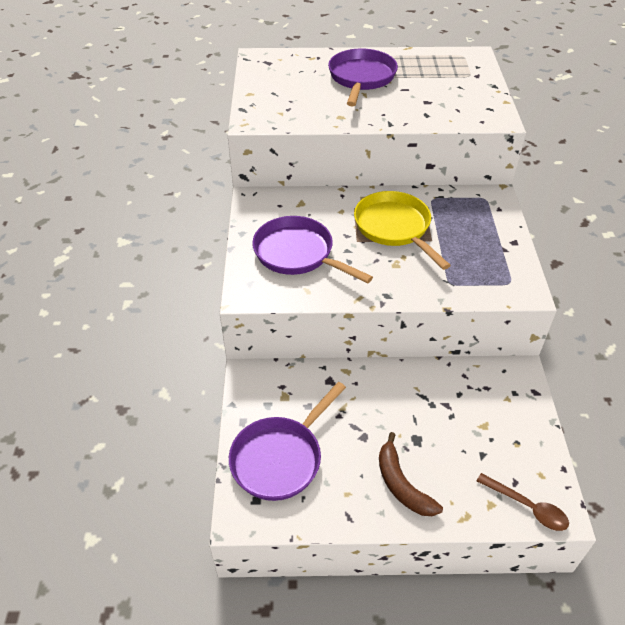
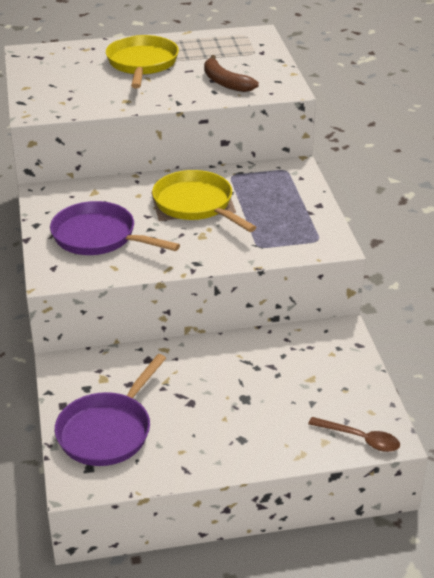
camera: 10 degrees left, 10 degrees down
(361, 78) = (142, 64): purple pan -> yellow pan
(402, 484) = (235, 437): brown banana -> brown banana (225, 82)

